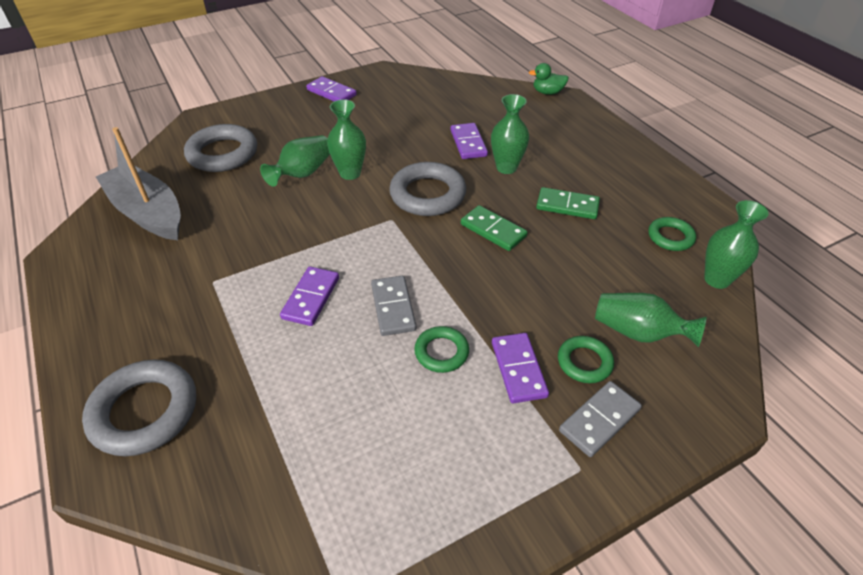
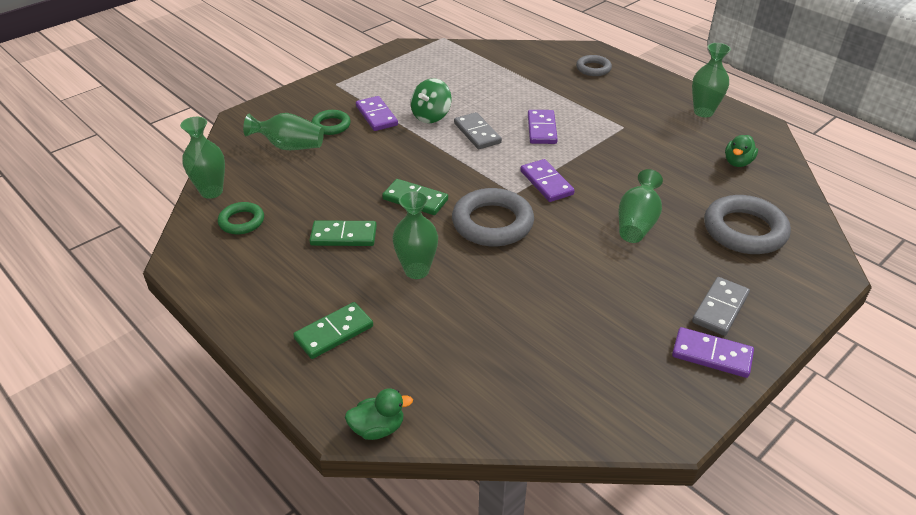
camera: 165 degrees right, 5 degrees down
(144, 411) = (593, 69): grey ring -> grey ring, size x0.56
(147, 213) = (737, 162): grey boat -> green duck
(350, 173) = (587, 232): green vase -> green vase (703, 112)
(441, 352) = (431, 116): green ring -> green spinning top
(468, 143) = (473, 298): purple domino -> purple domino (546, 183)
(574, 139) = (334, 332): none -> green domino
(599, 420) = (323, 102): grey domino -> grey domino (720, 308)

